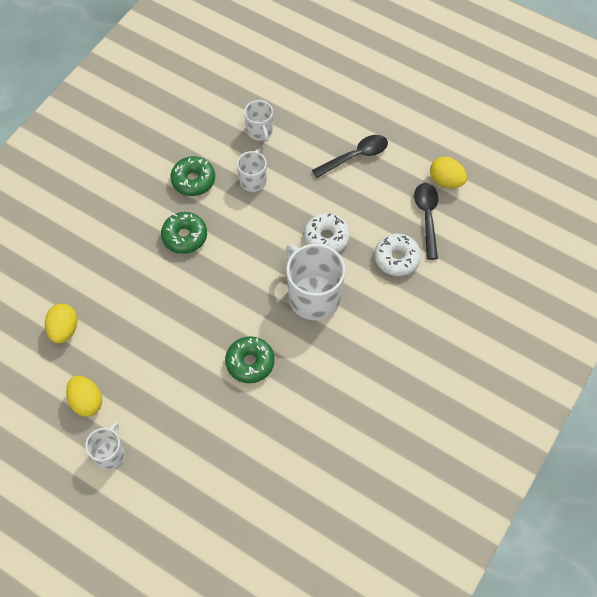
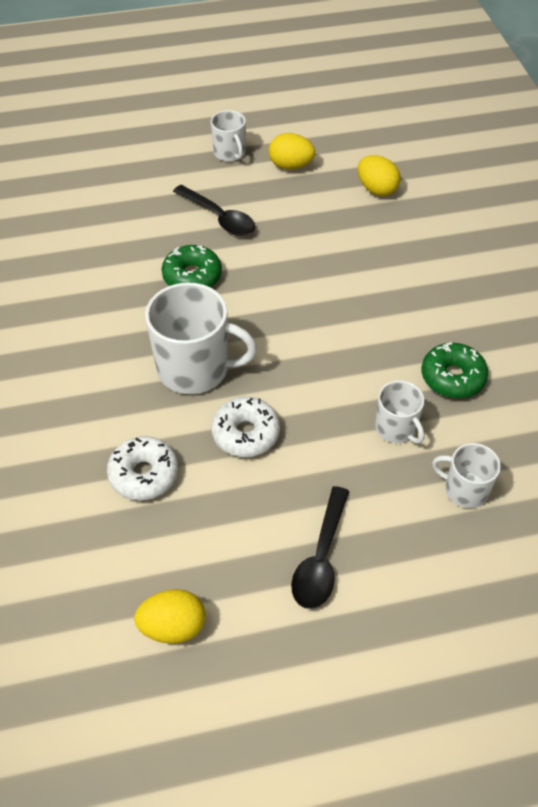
camera: 135 degrees right, 10 degrees down
(184, 236) = (385, 323): green donut -> none
(427, 217) = (153, 554): black spoon -> black spoon (219, 217)

